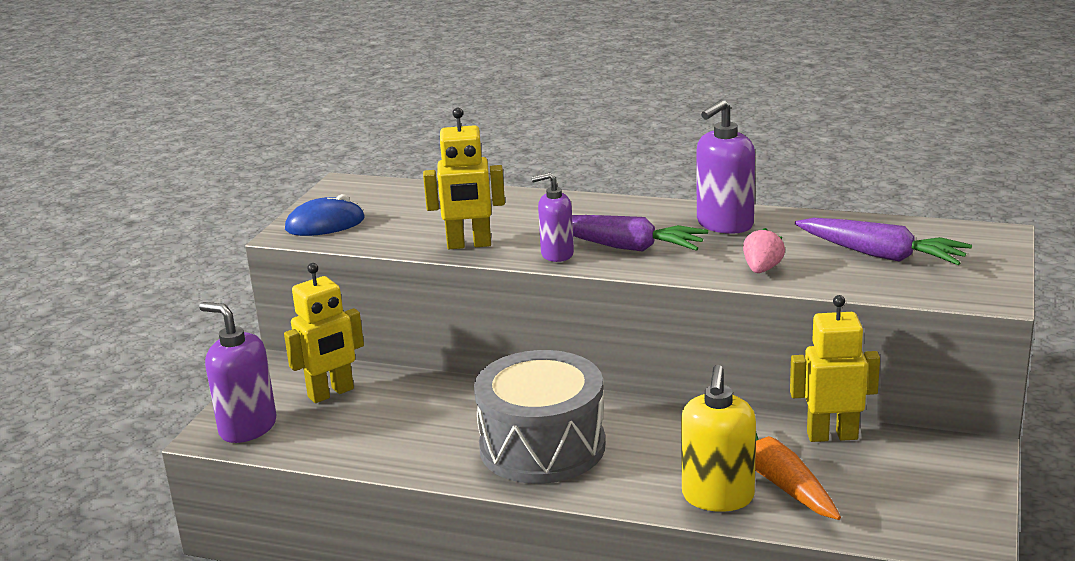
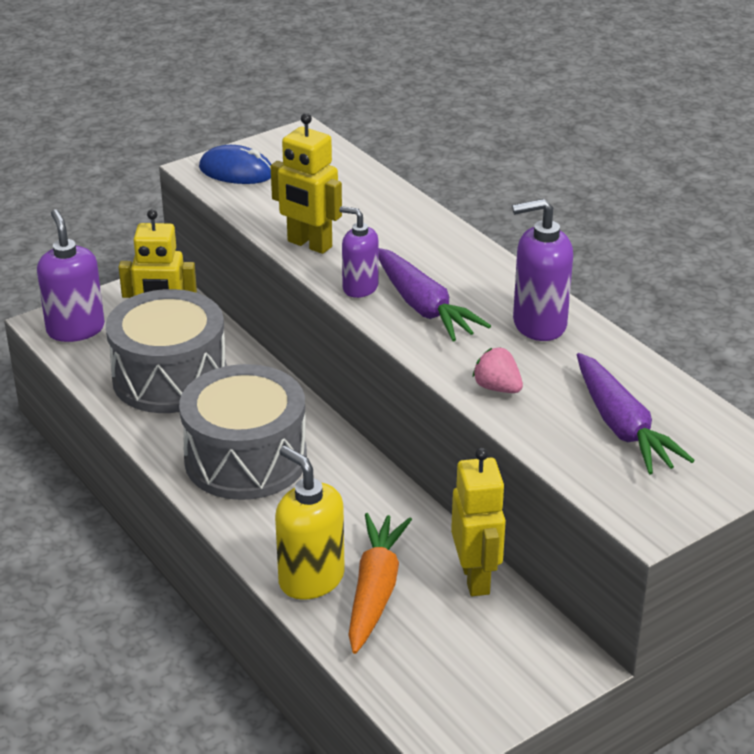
camera: 35 degrees right, 10 degrees up
(390, 423) = (170, 378): none -> grey drum
(717, 497) = (311, 579): yellow soap dispenser -> yellow soap dispenser turned 90 degrees clockwise
(762, 269) = (497, 388): pink strawberry -> pink strawberry turned 105 degrees counterclockwise
(832, 435) = (476, 578): yellow robot -> yellow robot turned 45 degrees clockwise

